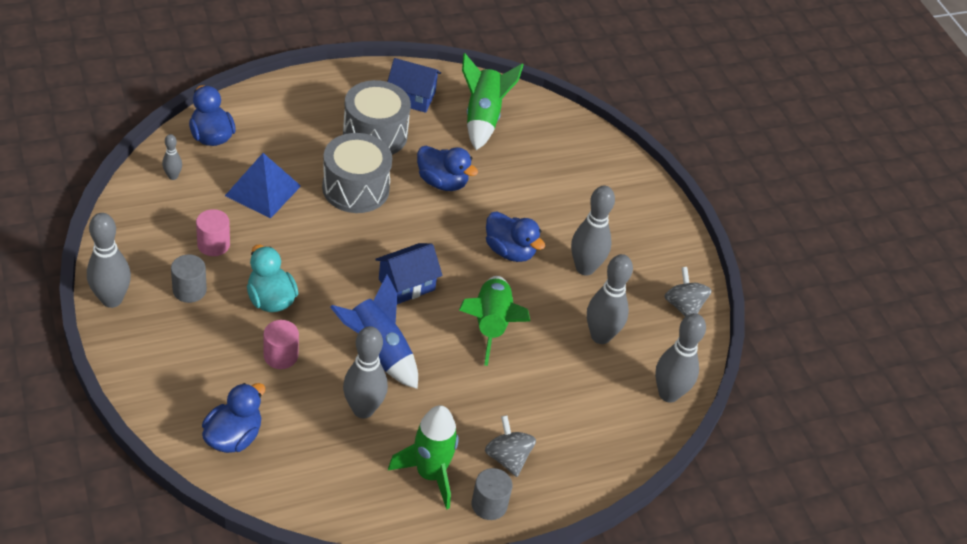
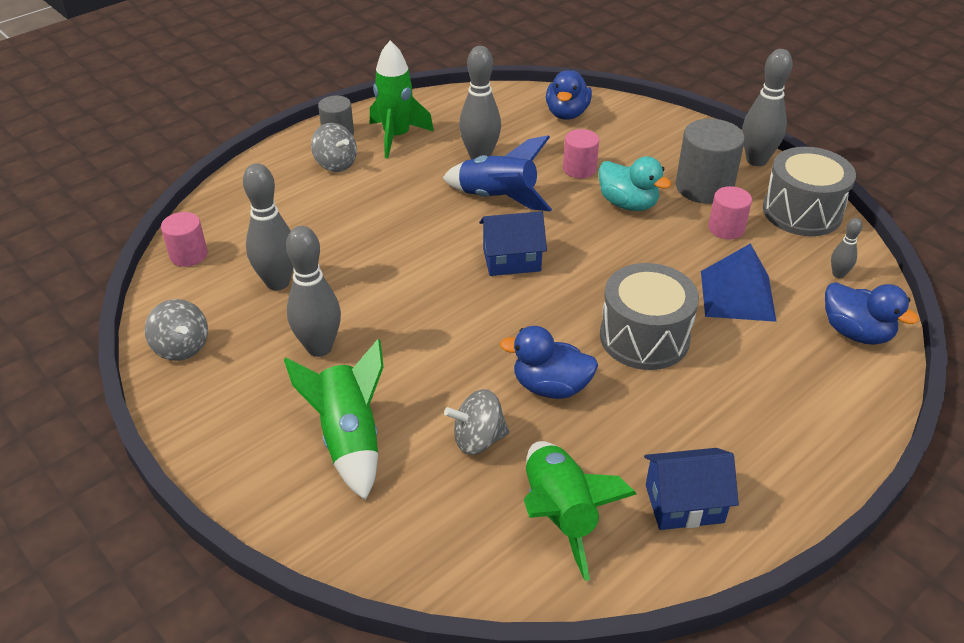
camera: 165 degrees right, 5 degrees down
(189, 290) = (704, 187): grey cylinder -> grey cylinder, size x1.67
(375, 134) = (682, 418): grey drum -> grey drum (802, 212)
(406, 284) = (511, 260): blue house -> blue house turned 45 degrees clockwise
(491, 325) = (402, 254): green rocket -> green rocket (349, 439)
(506, 170) = (478, 439): none -> grey spinning top
(510, 251) = (419, 334): blue duck -> none
(668, 394) = (188, 255): grey bowling pin -> pink cylinder

